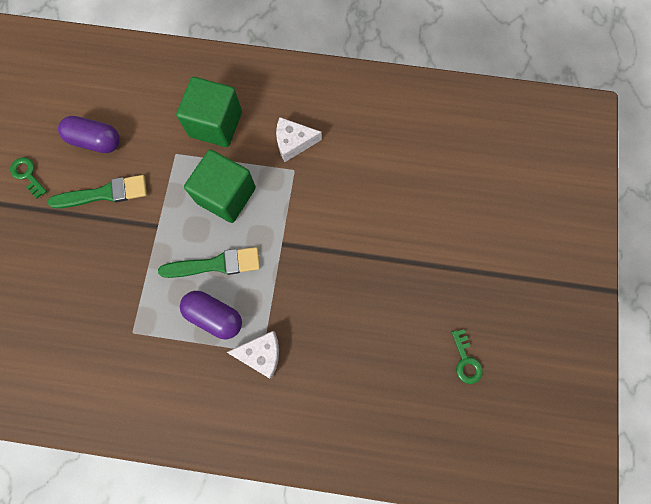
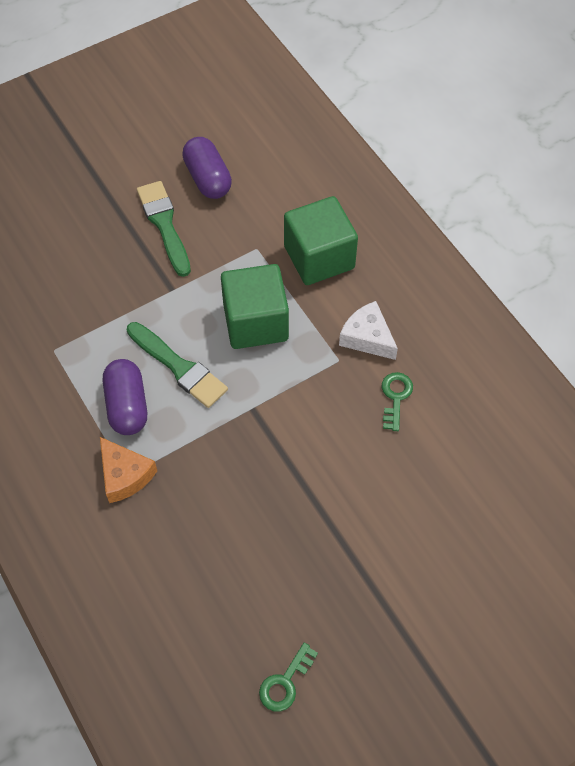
camera: 50 degrees right, 15 degrees down
(28, 175) = (127, 155): green key -> green key (395, 397)
(104, 193) = (164, 225): green brush -> green brush turned 150 degrees counterclockwise
(261, 354) = (125, 475): white cheese -> orange cheese

